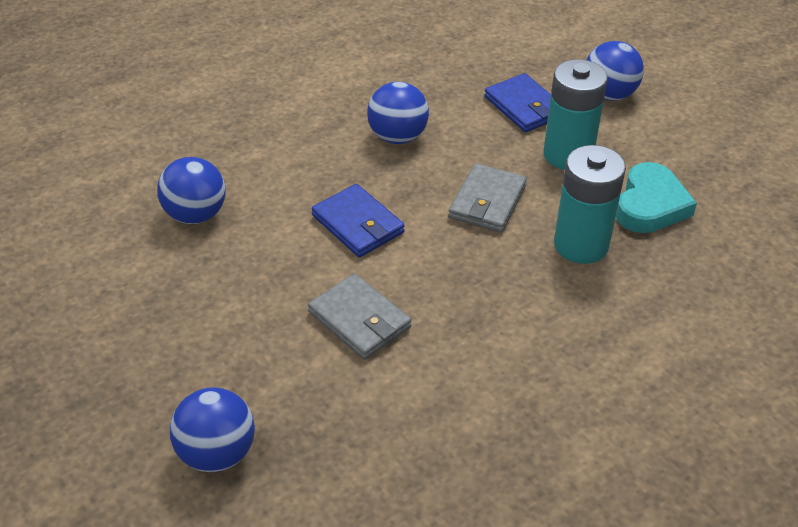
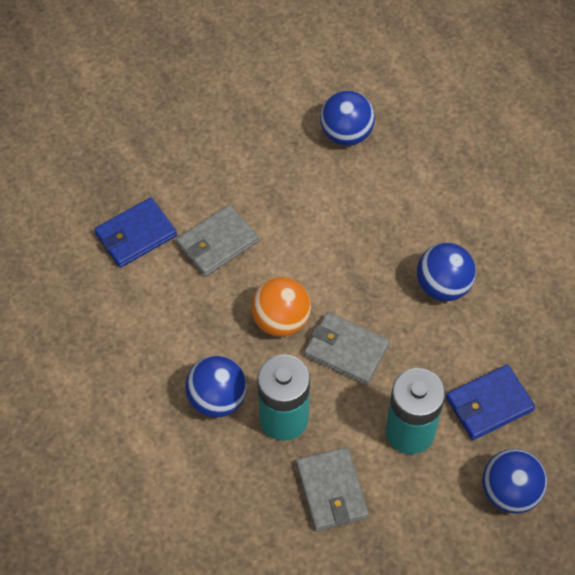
camera: 95 degrees right, 15 degrees up
(217, 453) = (110, 156): blue ball -> blue ball (217, 399)
(358, 224) = (325, 247): blue wallet -> blue wallet (136, 235)
(460, 255) = (281, 320): none -> orange ball
(650, 205) = (331, 491): turquoise heart -> grey wallet

